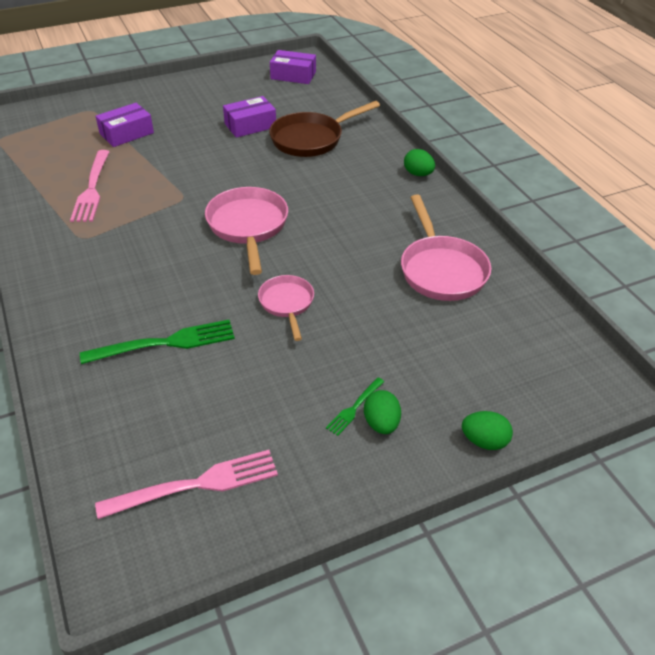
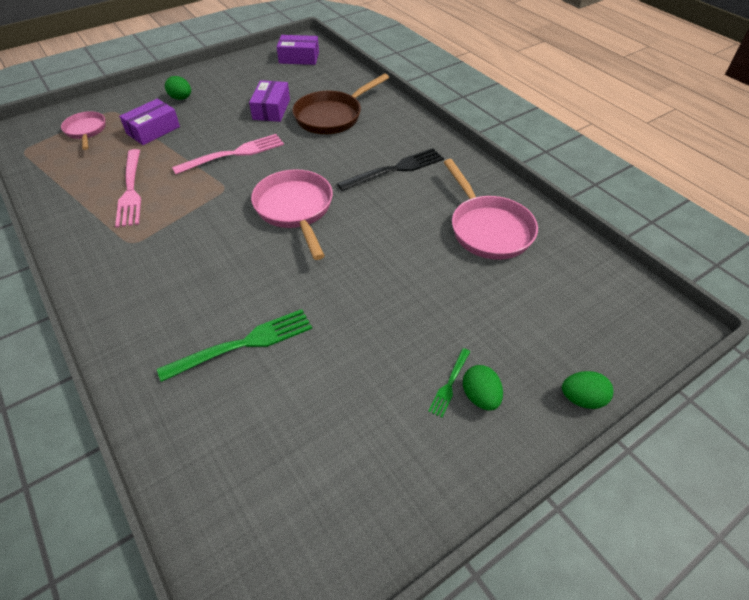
camera: 10 degrees left, 5 degrees up
(196, 485) = (314, 499): pink fork -> pink fork (233, 154)
(250, 125) = (271, 109): purple box -> purple box turned 45 degrees counterclockwise
(287, 304) = (354, 284): pink pan -> pink pan (86, 131)
(361, 200) = (395, 169): none -> black fork
(418, 174) = (439, 138): green egg -> green egg (181, 98)

